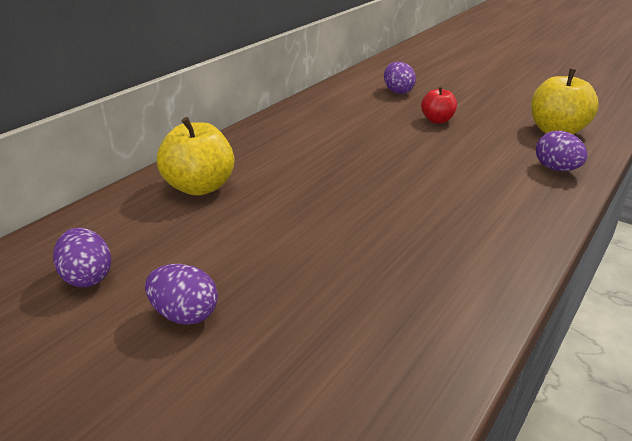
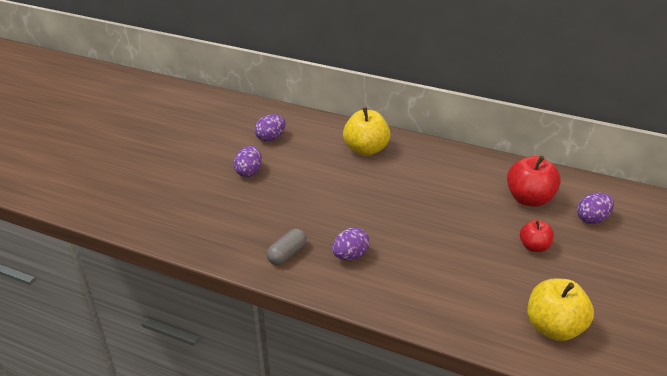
camera: 80 degrees right, 5 degrees up
(358, 110) = (529, 199): none -> red apple
(442, 287) = (287, 254): none -> grey capsule
(556, 169) = (466, 319): purple egg -> purple egg (350, 256)

